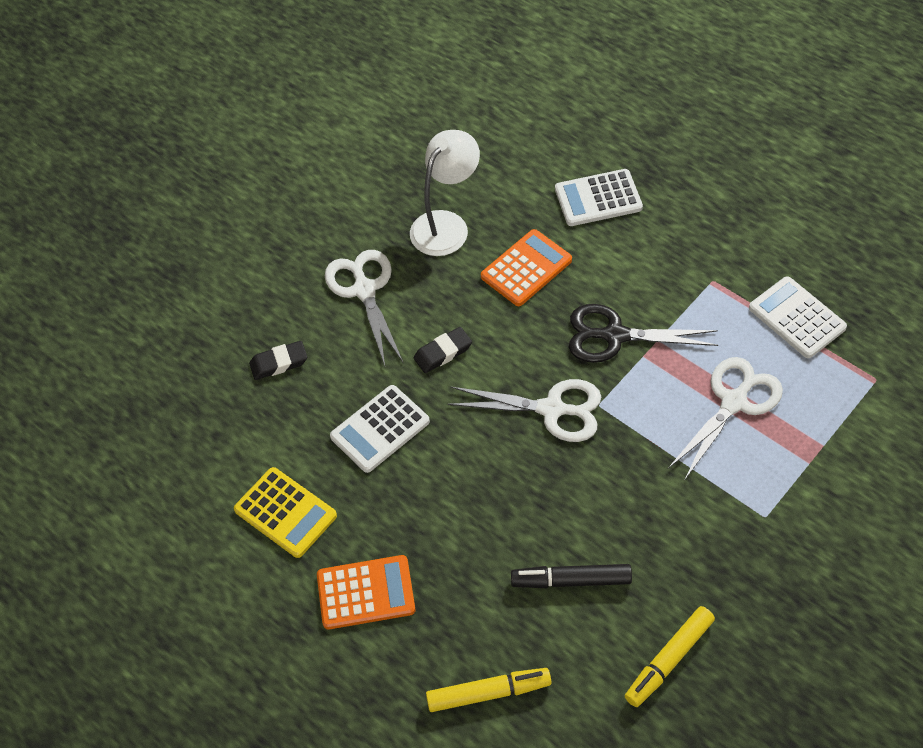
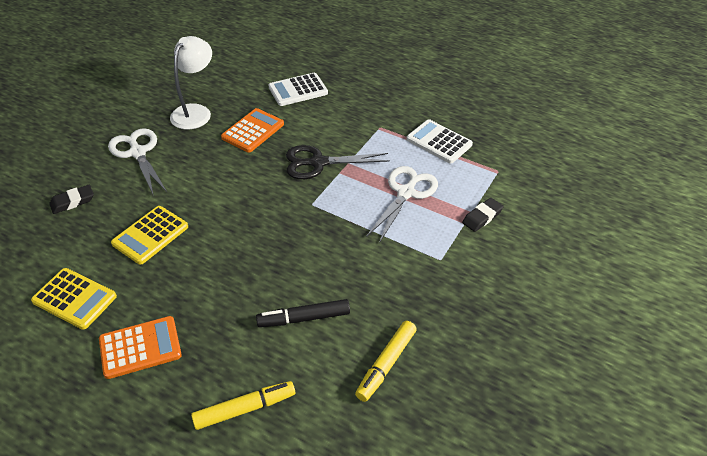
camera: 15 degrees left, 10 degrees down
(380, 429) = (150, 235): white calculator -> yellow calculator
(443, 353) = (196, 184): black eraser -> black eraser (482, 217)
(552, 409) = (278, 210): white scissors -> none

